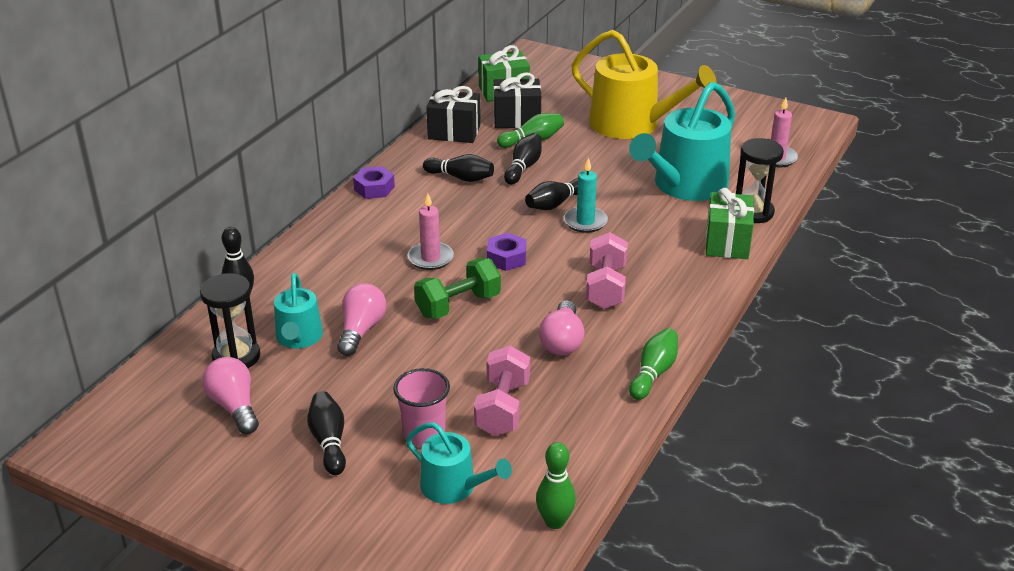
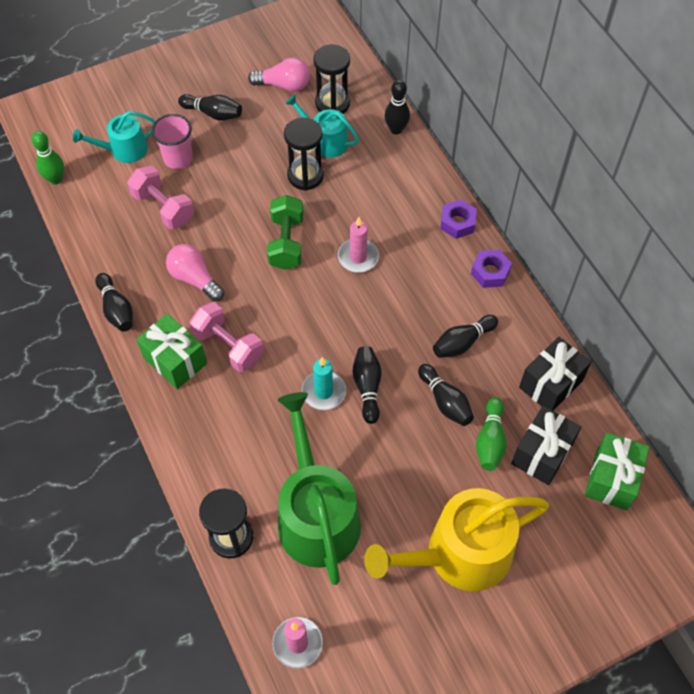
camera: 125 degrees right, 25 degrees up
(361, 330) = (305, 176): pink light bulb -> black hourglass
(506, 258) = (319, 305): purple nut -> purple nut (457, 223)
(653, 373) = (116, 309): green bowling pin -> black bowling pin
(685, 185) = (316, 514): turquoise watering can -> green watering can
(727, 242) = (209, 477): green gift -> green gift (175, 361)

